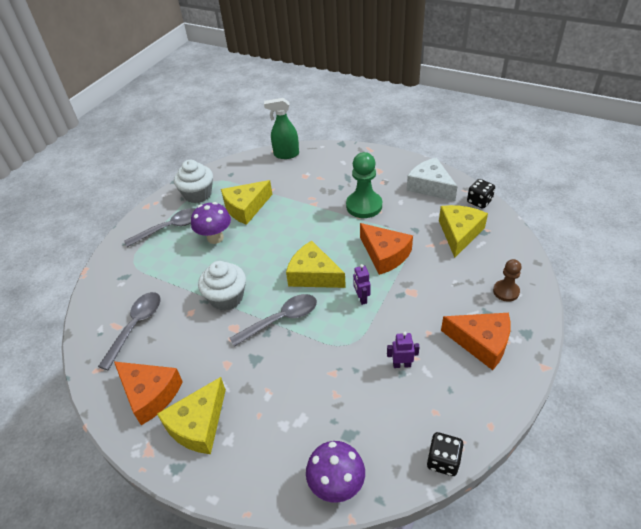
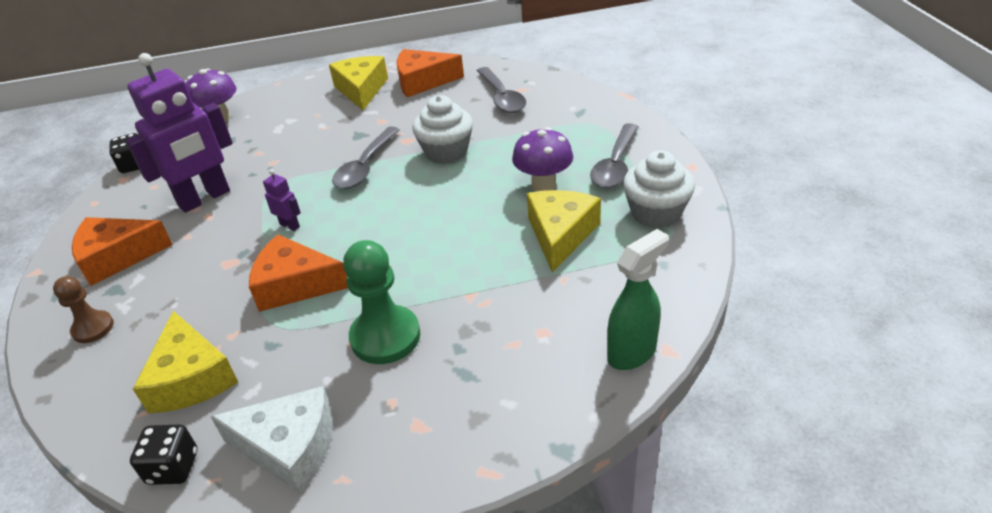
camera: 140 degrees right, 5 degrees down
(313, 275) = (371, 216): yellow cheese -> none
(401, 364) = (204, 198): purple robot -> purple robot, size x2.44

